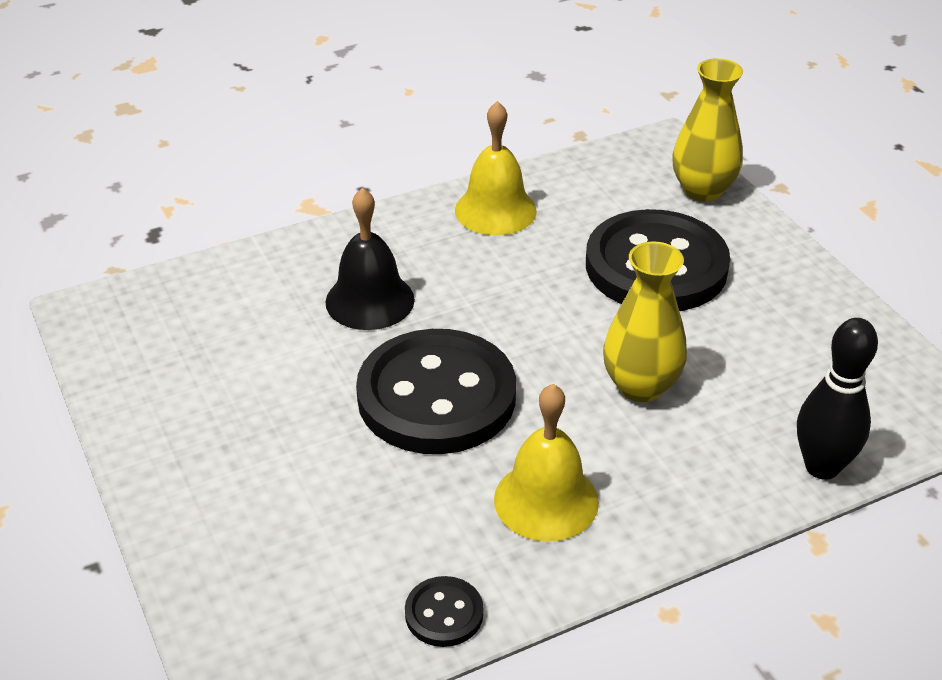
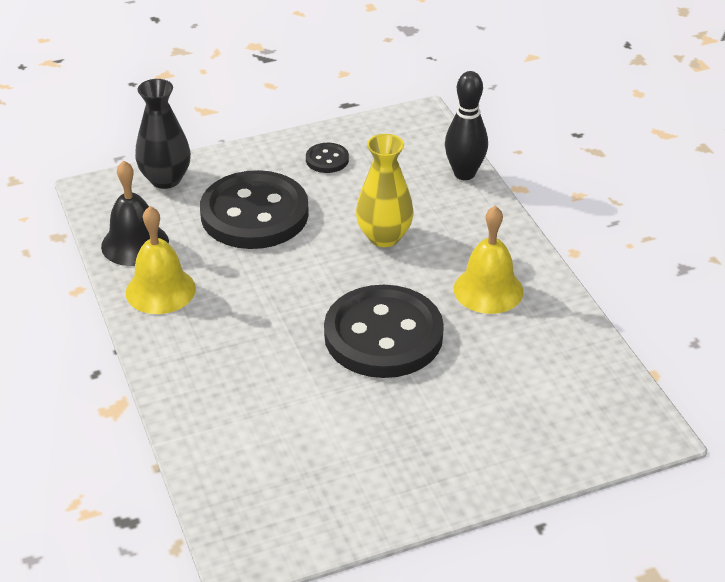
camera: 85 degrees left, 0 degrees up
(370, 300) = (265, 368): black bell -> black bell (135, 244)
(444, 613) = (582, 341): black button -> black button (327, 159)
(702, 190) = (165, 179): yellow vase -> black vase

